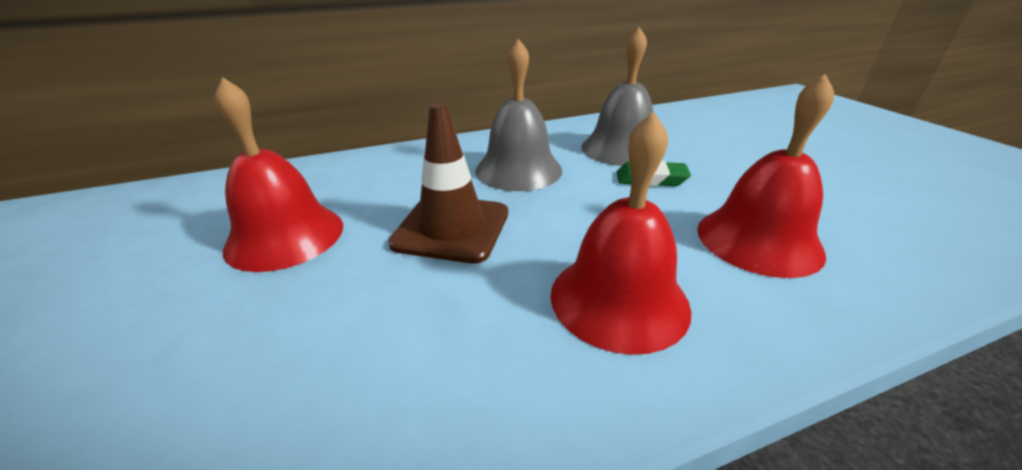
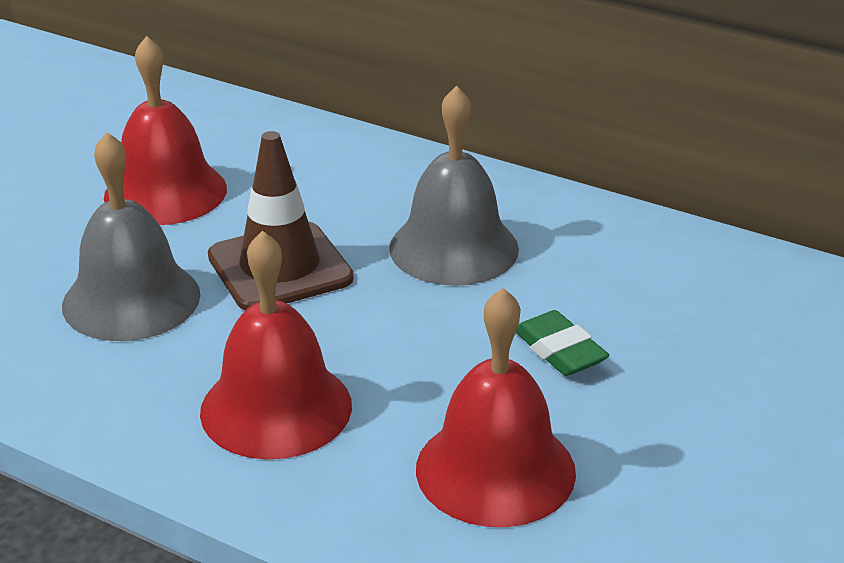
camera: 50 degrees right, 0 degrees up
(621, 148) = (627, 297): grey bell -> grey bell (131, 299)

